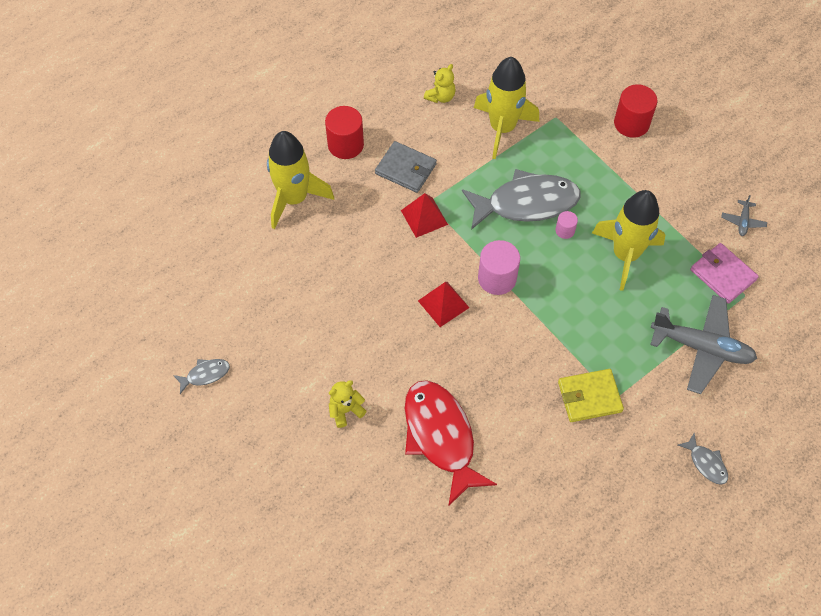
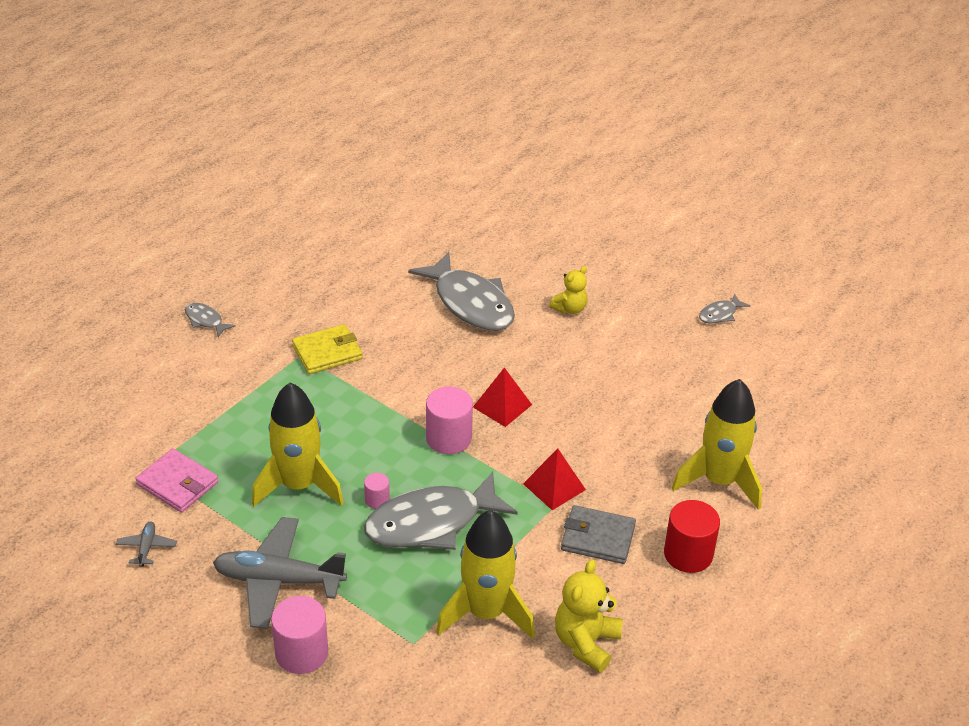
camera: 165 degrees right, 20 degrees down
(440, 97) = (586, 643): yellow teddy bear -> yellow teddy bear, size x1.55
(441, 437) = (470, 303): red fish -> grey fish
(631, 123) = (301, 653): red cylinder -> pink cylinder
(702, 347) = (206, 410): grey plane -> grey plane (278, 580)

